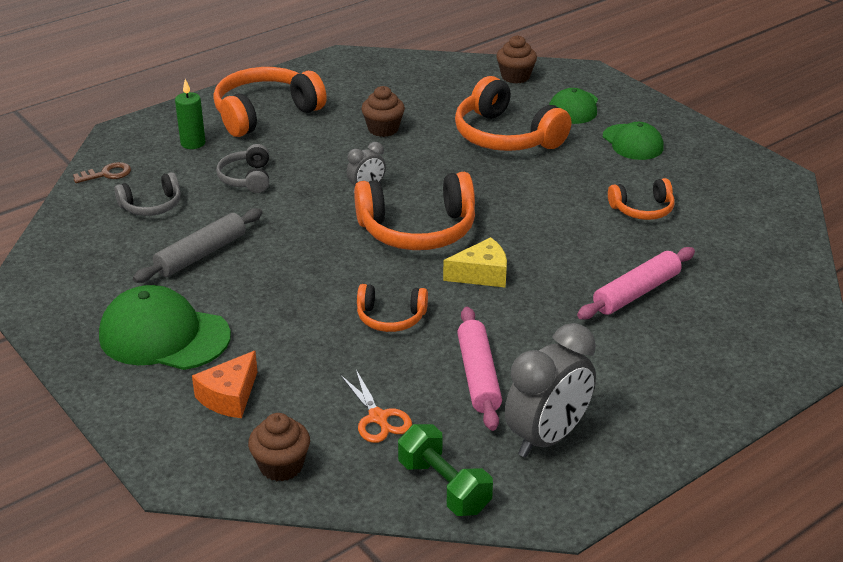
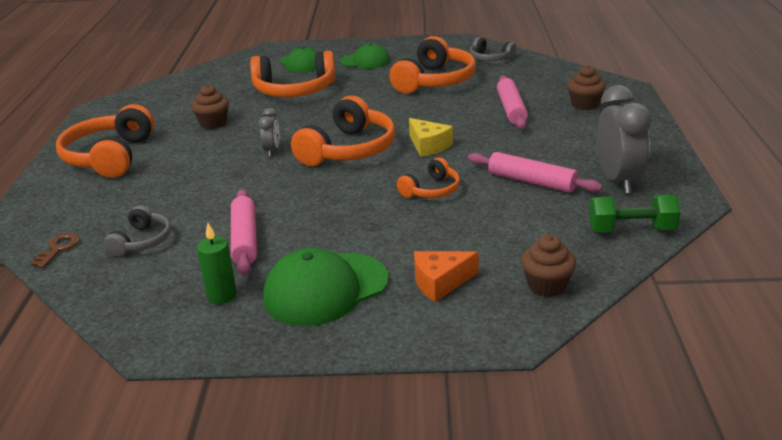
camera: 50 degrees left, 5 degrees down
(193, 143) = (90, 197): green candle -> green candle (222, 295)
(201, 255) = (245, 239): grey rolling pin -> pink rolling pin
(229, 396) = (440, 282): orange cheese -> orange cheese turned 90 degrees clockwise
(246, 178) = (179, 190): grey headphones -> grey headphones (490, 58)
(378, 418) = (534, 230): orange scissors -> none
(481, 274) = (428, 146): yellow cheese -> yellow cheese turned 120 degrees clockwise
(515, 77) = (236, 67): brown cupcake -> brown cupcake (585, 104)
(642, 209) = (435, 81): orange headphones -> orange headphones, size x1.85

